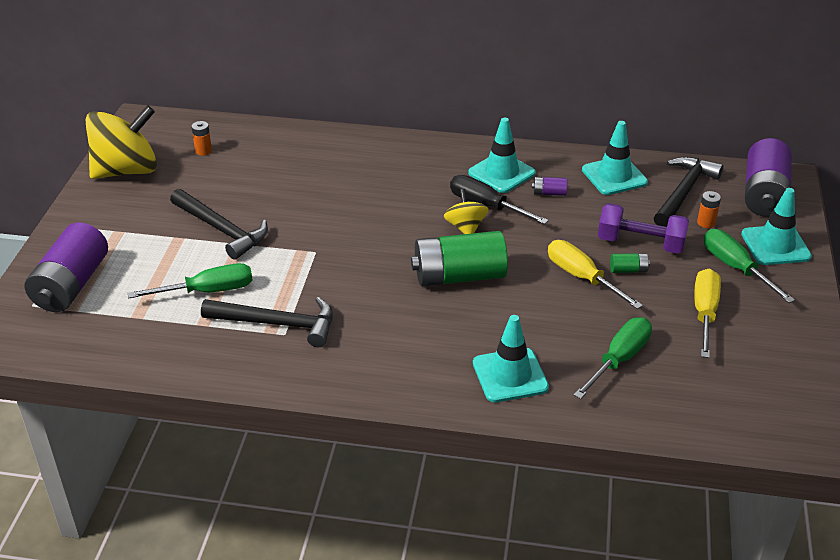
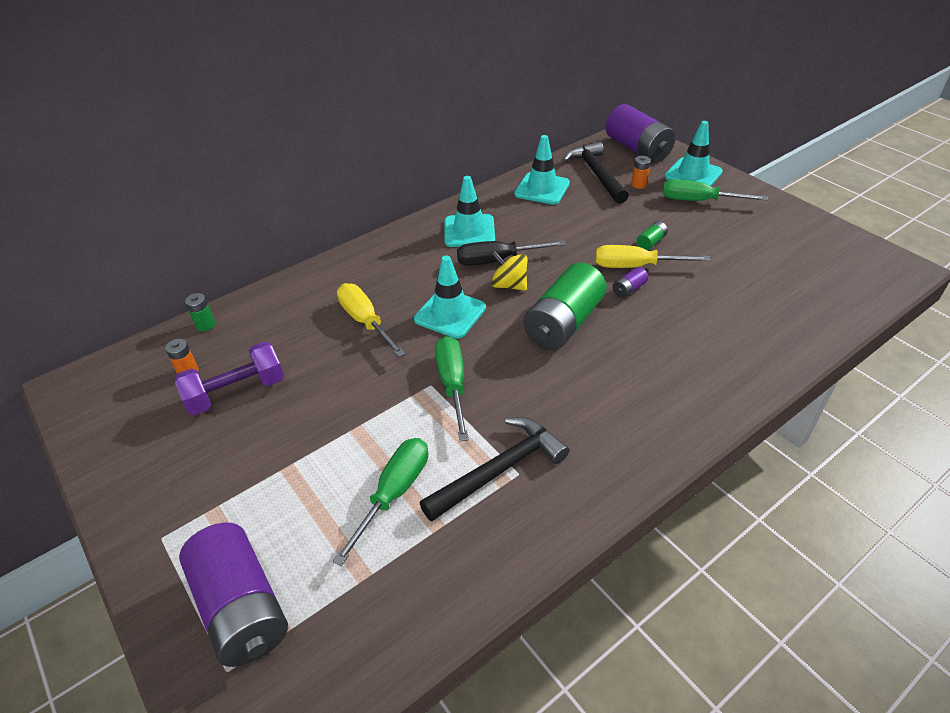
camera: 45 degrees left, 5 degrees up
(126, 170) = (129, 444): yellow spinning top -> none
(222, 230) = (319, 428): black hammer -> none
(248, 129) = (205, 325): none -> green battery
(510, 375) = (711, 367): turquoise traffic cone -> turquoise traffic cone (450, 313)
(549, 193) = (522, 225): purple battery -> purple battery (629, 289)
(619, 359) = (744, 303): green screwdriver -> green screwdriver (452, 384)
(640, 243) = (628, 221): purple dumbbell -> purple dumbbell (236, 392)
(704, 313) = (732, 239): yellow screwdriver -> yellow screwdriver (365, 321)

